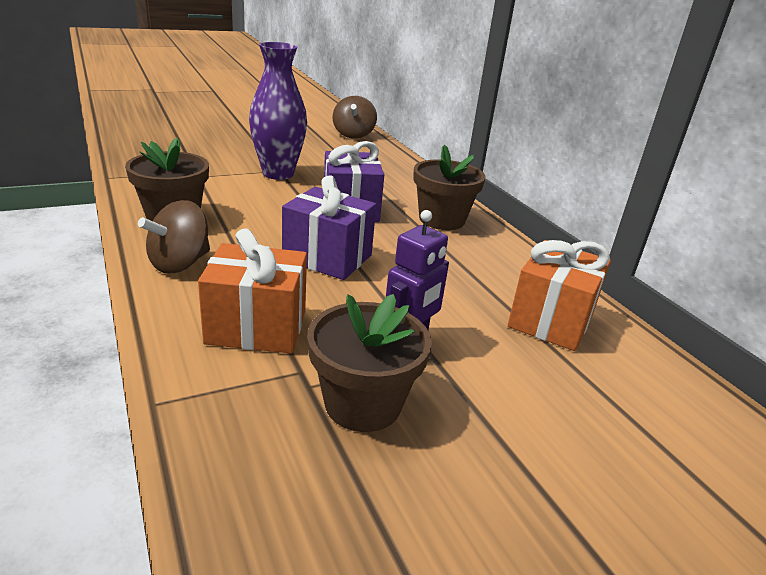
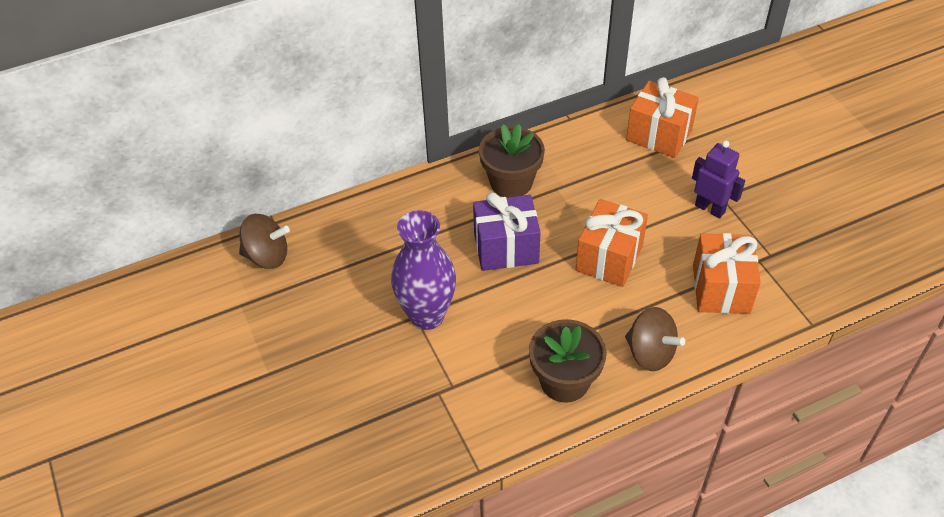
camera: 85 degrees left, 20 degrees up
(327, 258) = (609, 258): purple gift -> orange gift
(363, 404) = (777, 229): brown flower pot -> none

